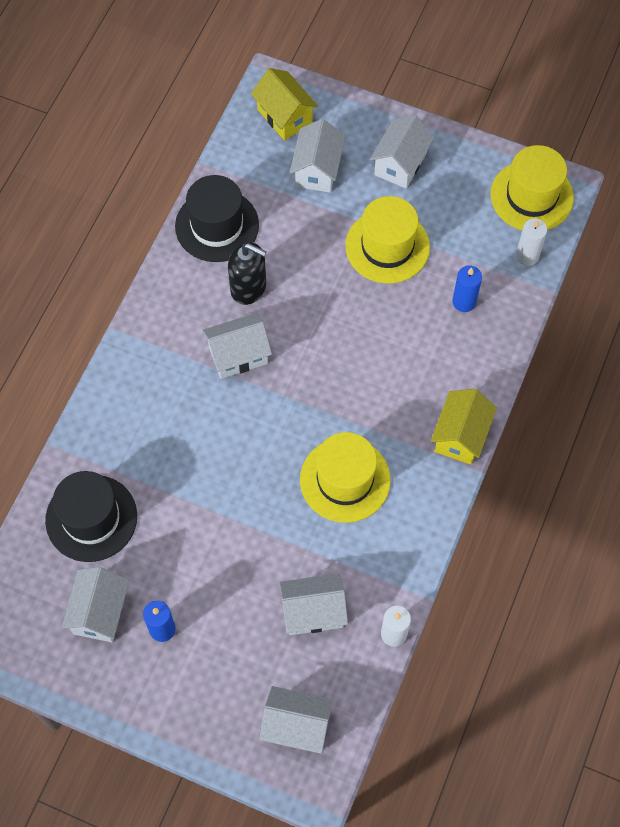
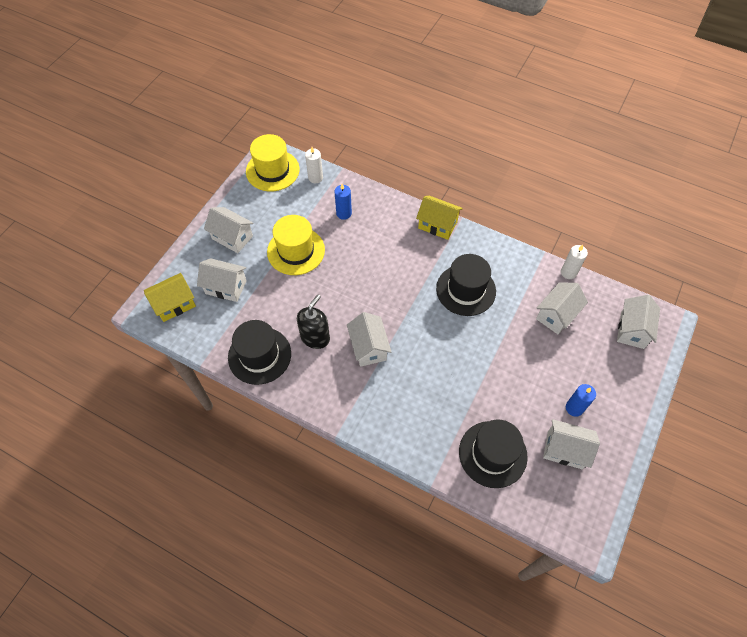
camera: 85 degrees left, 5 degrees down
(313, 611) = (556, 315): white house -> white house turned 45 degrees clockwise
(345, 480) = (466, 290): yellow hat -> black hat

